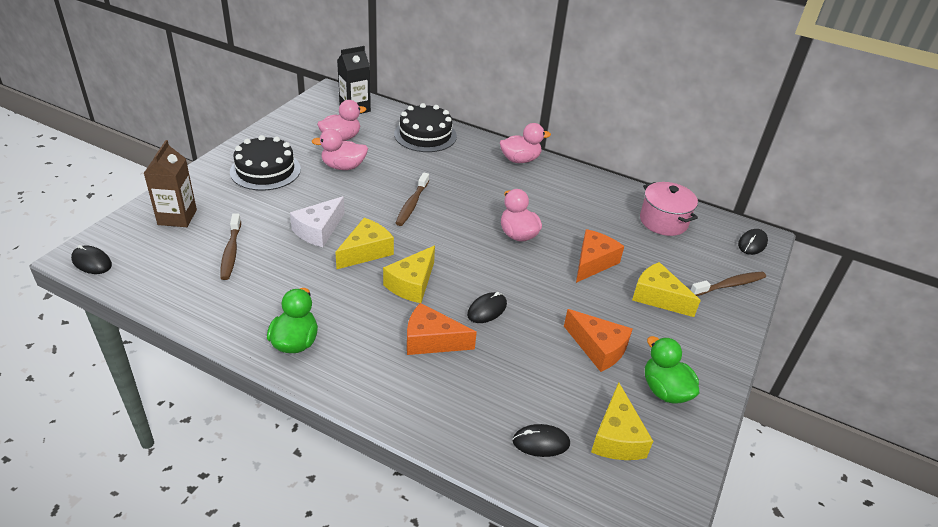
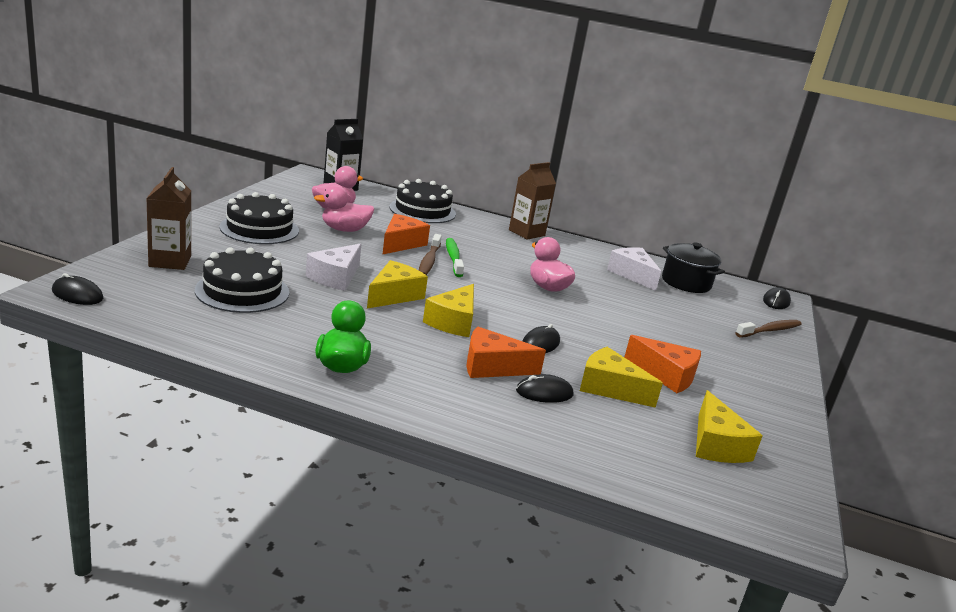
camera: 10 degrees left, 15 degrees down
(231, 252) = (242, 291): brown toothbrush -> black cake
(436, 199) = (453, 258): none -> green toothbrush
(520, 160) = (526, 233): pink duck -> brown carton
(541, 442) = (641, 449): black mouse -> black mouse (544, 392)
(593, 262) = (632, 310): orange cheese -> orange cheese (401, 243)
(610, 213) = (632, 275): none -> white cheese
(658, 297) = (706, 338): yellow cheese -> yellow cheese (609, 388)
(663, 221) = (686, 283): pink pot -> black pot
(665, 390) = (746, 408): green duck -> none

